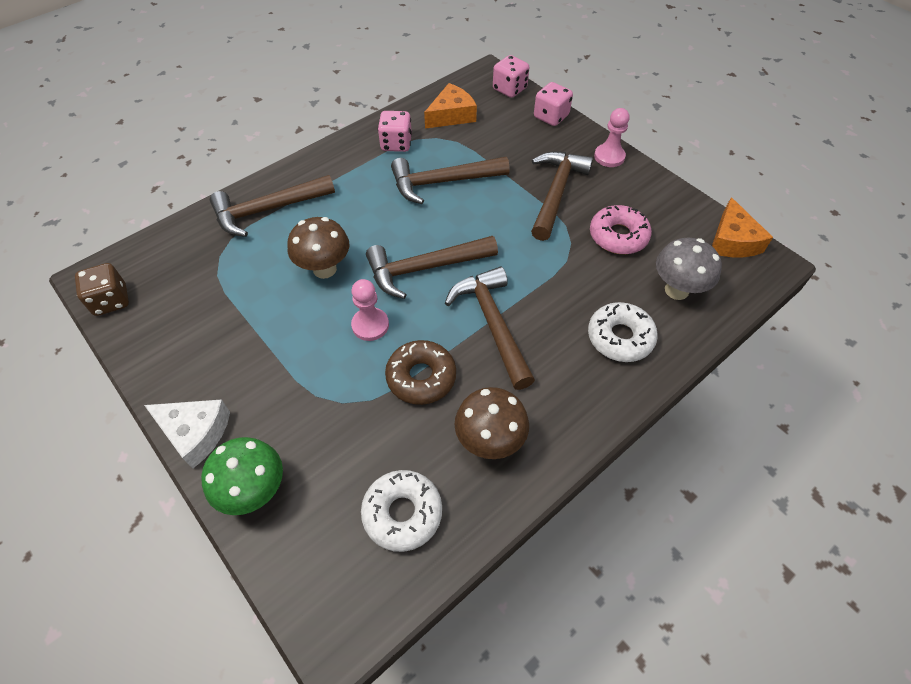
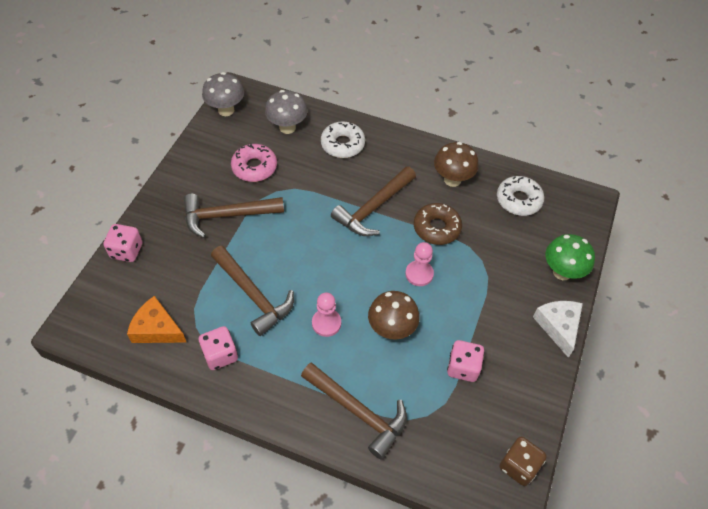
camera: 120 degrees left, 0 degrees up
(425, 268) = (351, 265): brown hammer -> none
(509, 89) = (94, 298): pink dice -> pink dice (463, 367)
(609, 157) = (166, 196): pink pawn -> pink pawn (326, 323)
(732, 241) = (226, 110): orange cheese -> grey mushroom

